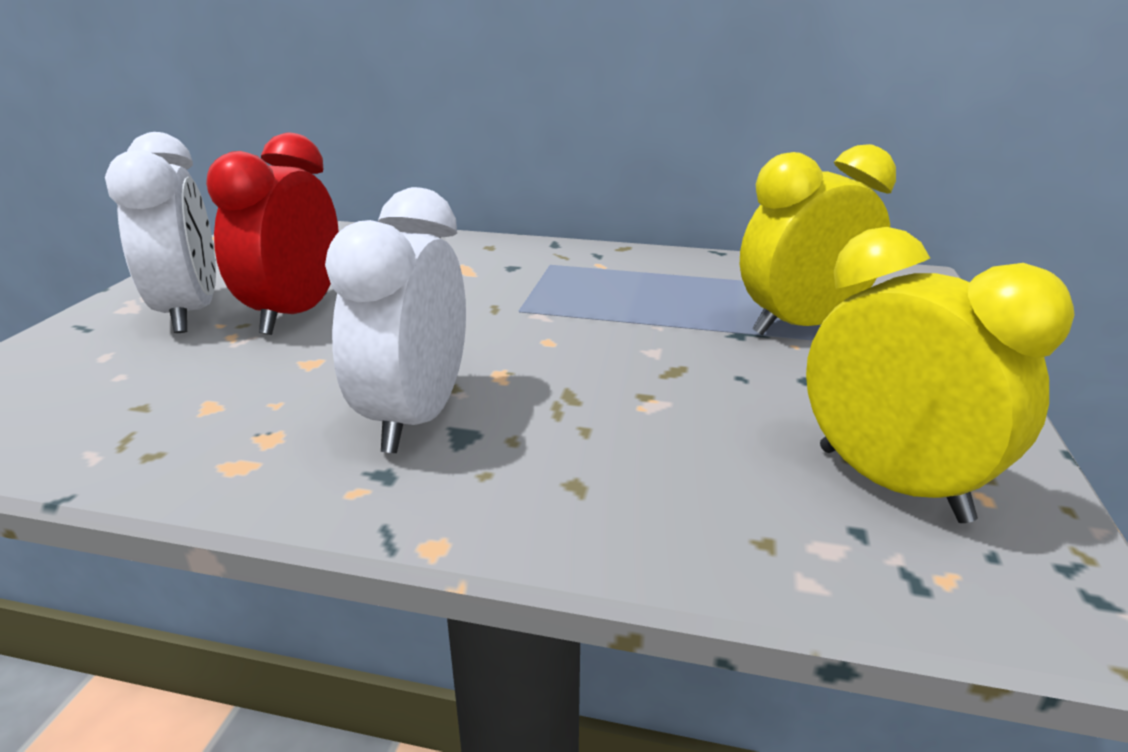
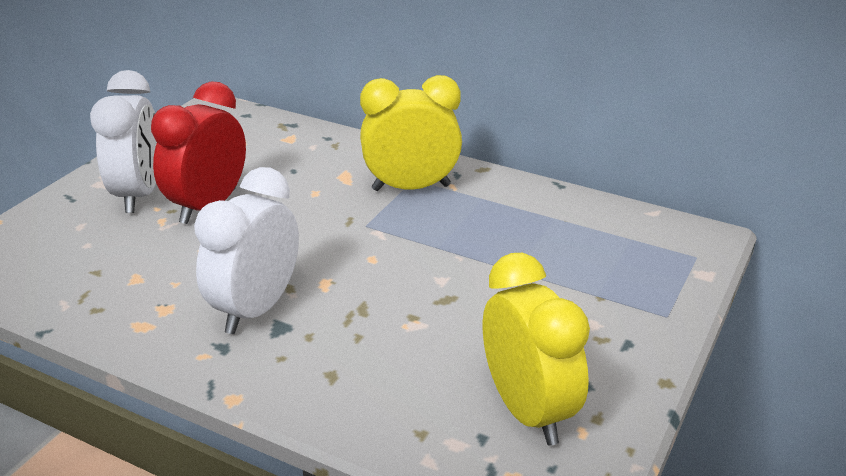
camera: 15 degrees right, 5 degrees up
(801, 325) = (568, 273): yellow clock -> yellow clock (411, 187)

